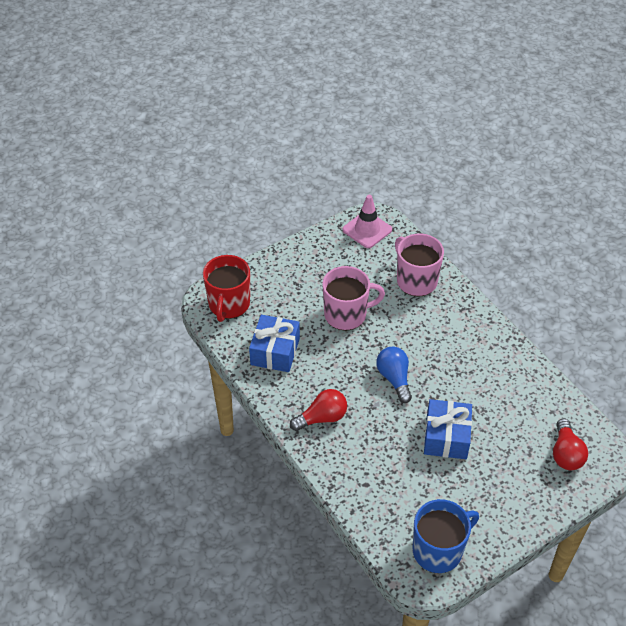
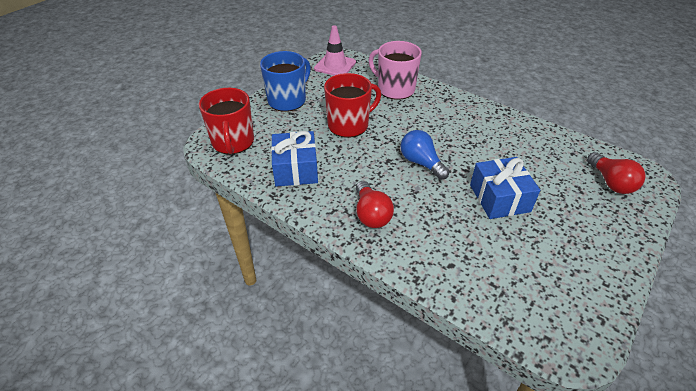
camera: 20 degrees left, 5 degrees down
(322, 418) = (371, 214): red light bulb -> red light bulb turned 120 degrees clockwise
(346, 314) = (349, 125): pink mug -> red mug
(438, 550) = (568, 310): blue mug -> blue mug (287, 100)

